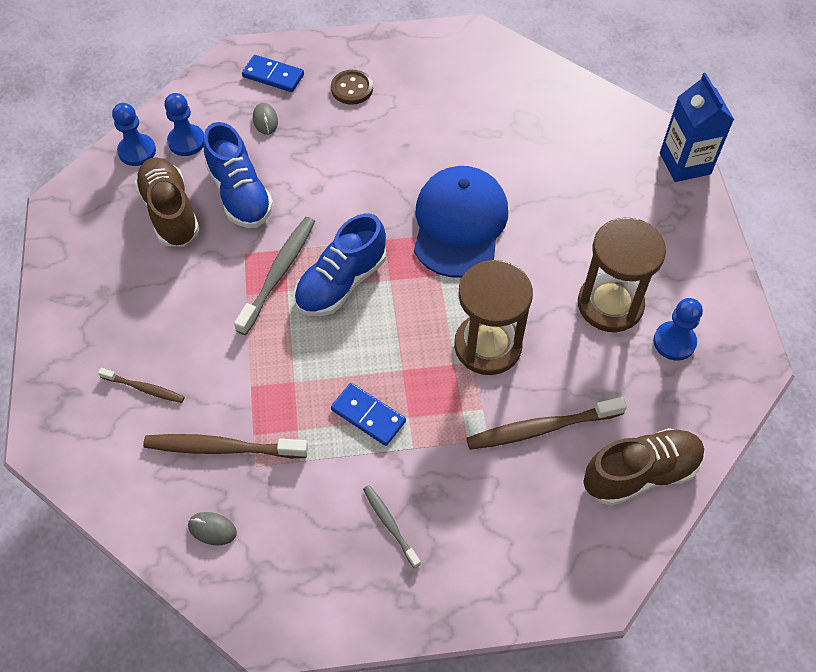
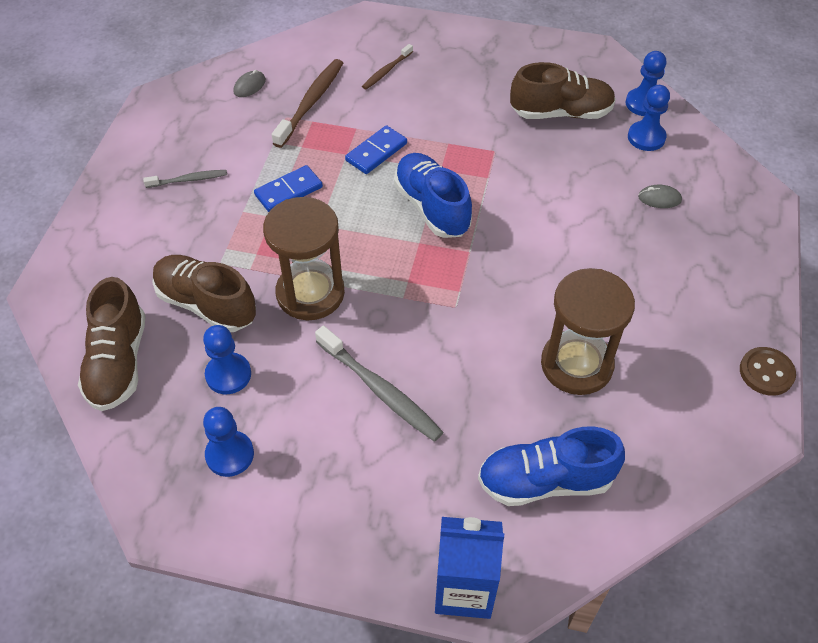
camera: 110 degrees right, 5 degrees down
(240, 194) = (565, 161): blue shoe -> blue shoe (545, 481)
(273, 76) = (724, 218): blue domino -> blue domino (376, 152)
(279, 273) = (462, 168): grey toothbrush -> grey toothbrush (380, 390)
(352, 88) = (689, 279): brown button -> brown button (766, 372)
(459, 224) = (463, 317): blue cap -> none
(541, 428) = (206, 304): brown toothbrush -> brown shoe
(604, 376) = (228, 375): none -> blue pawn
(610, 304) = (303, 414): brown hourglass -> brown hourglass (576, 364)

